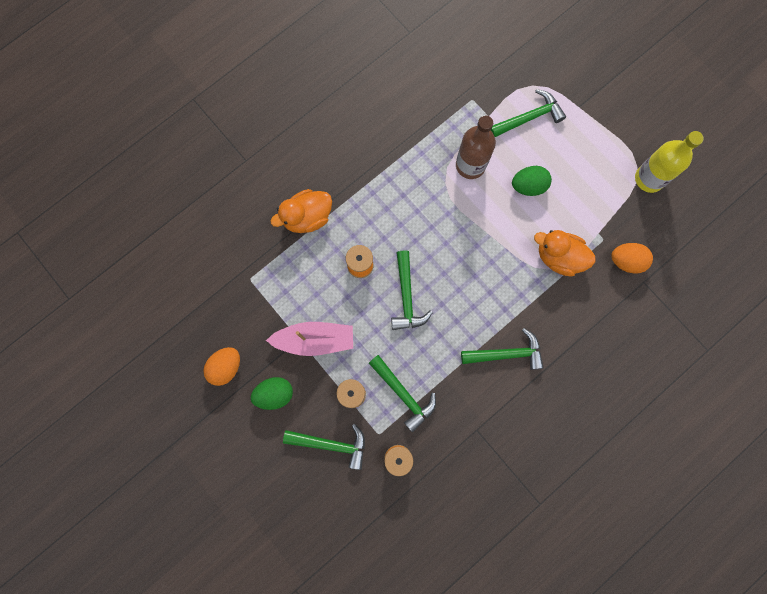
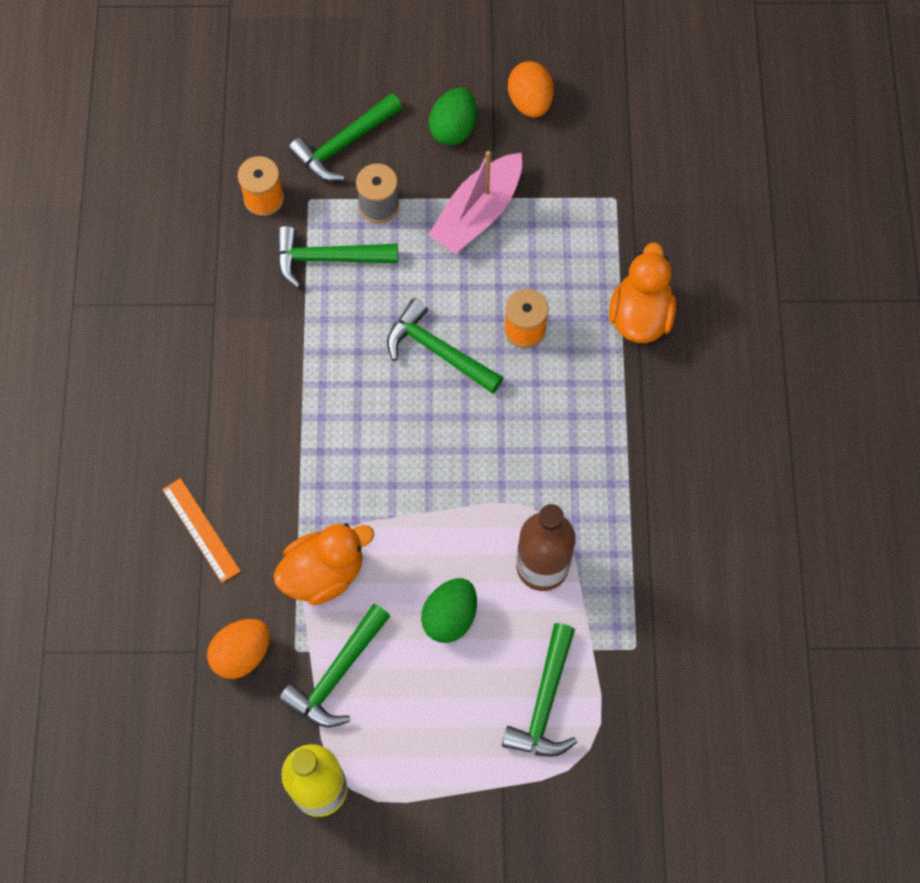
camera: 130 degrees right, 10 degrees down
(506, 354) = (266, 408): green hammer -> green hammer (337, 674)
(590, 330) = (201, 530): none -> orange ruler

